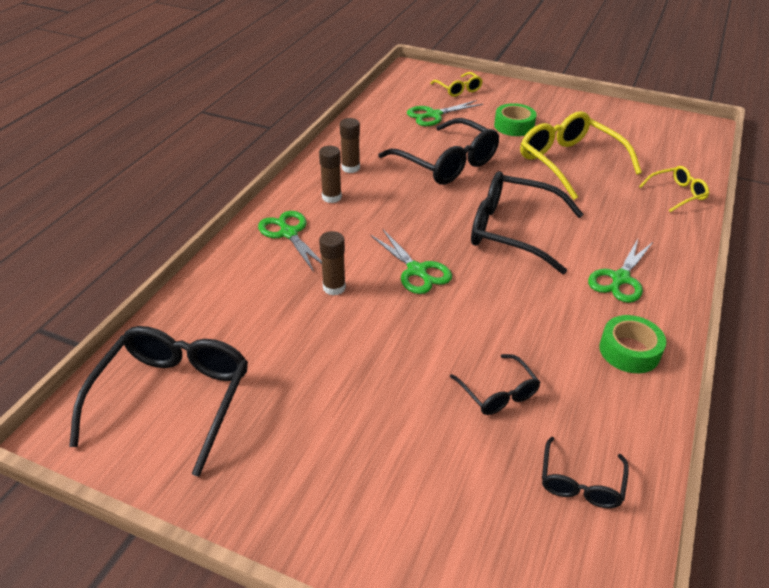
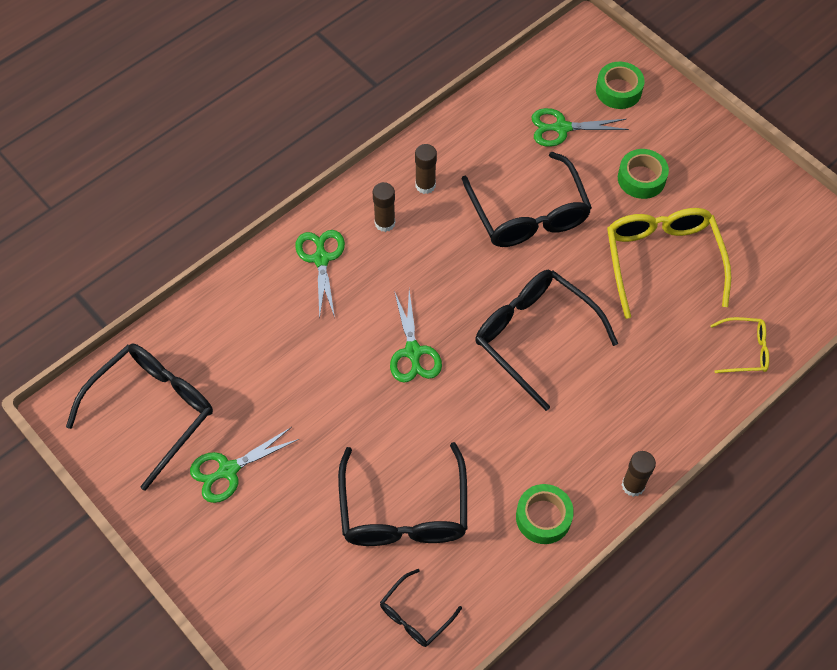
camera: 25 degrees right, 20 degrees up
(334, 287) = (329, 343): brown glue stick -> brown glue stick (633, 485)
(458, 89) = (618, 90): yellow glasses -> green tape
(498, 393) = (403, 511): black glasses -> black glasses, size x1.96
(620, 279) = (596, 437): green scissors -> green scissors (228, 470)

